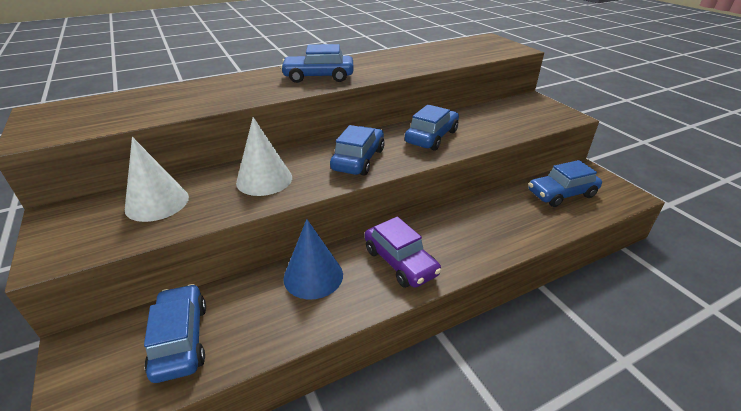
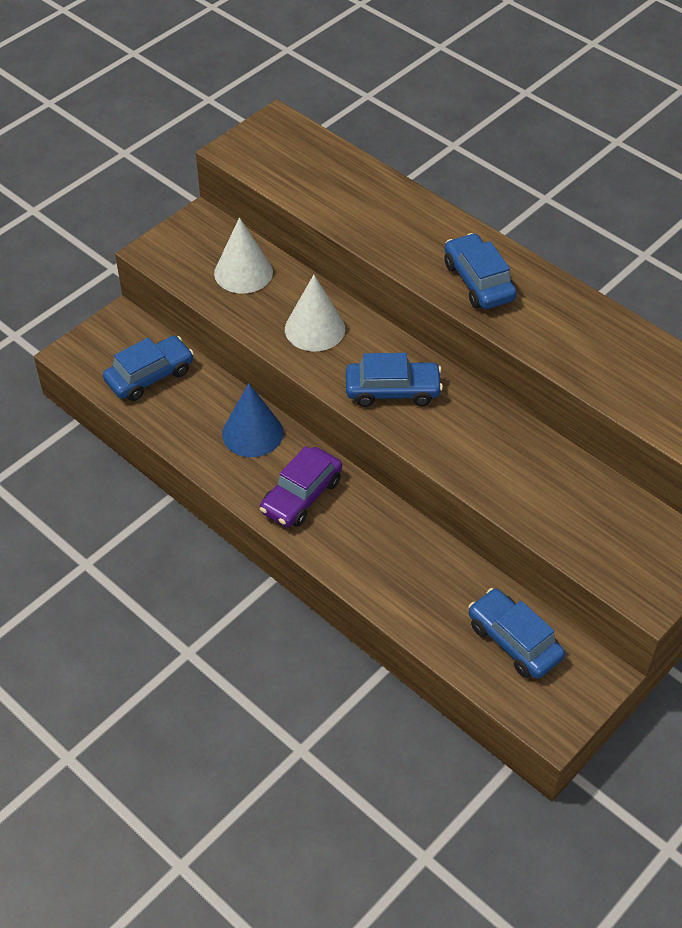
camera: 70 degrees right, 15 degrees up
(431, 137) = (486, 446): blue car -> none

